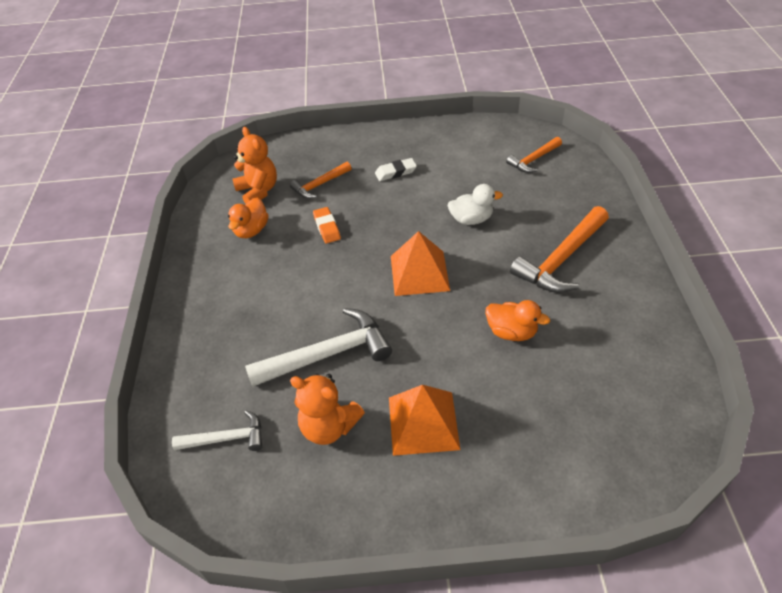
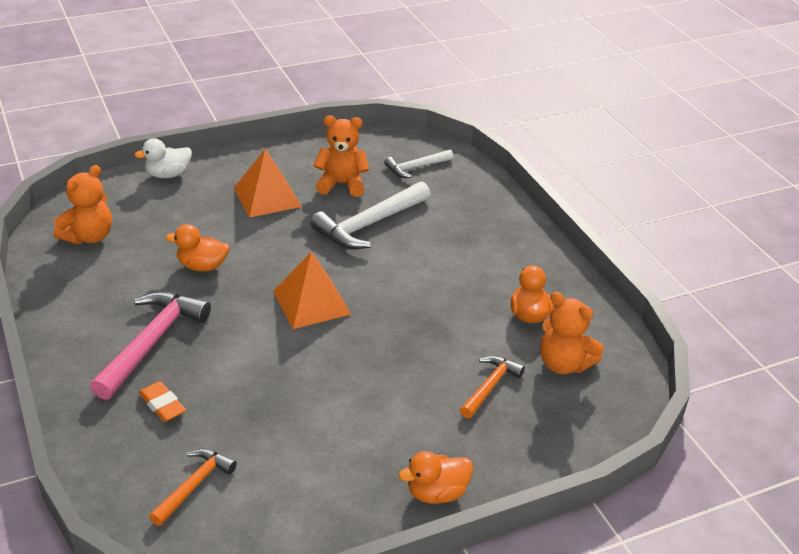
camera: 155 degrees right, 10 degrees down
(327, 227) = (443, 333): orange eraser -> orange eraser (162, 405)
(390, 135) = (436, 493): none -> orange duck
(395, 172) = (396, 425): white eraser -> none
(471, 219) = (269, 373): white duck -> white duck (168, 174)
(561, 259) = (151, 343): orange hammer -> pink hammer
(634, 398) = (89, 236): none -> orange teddy bear

